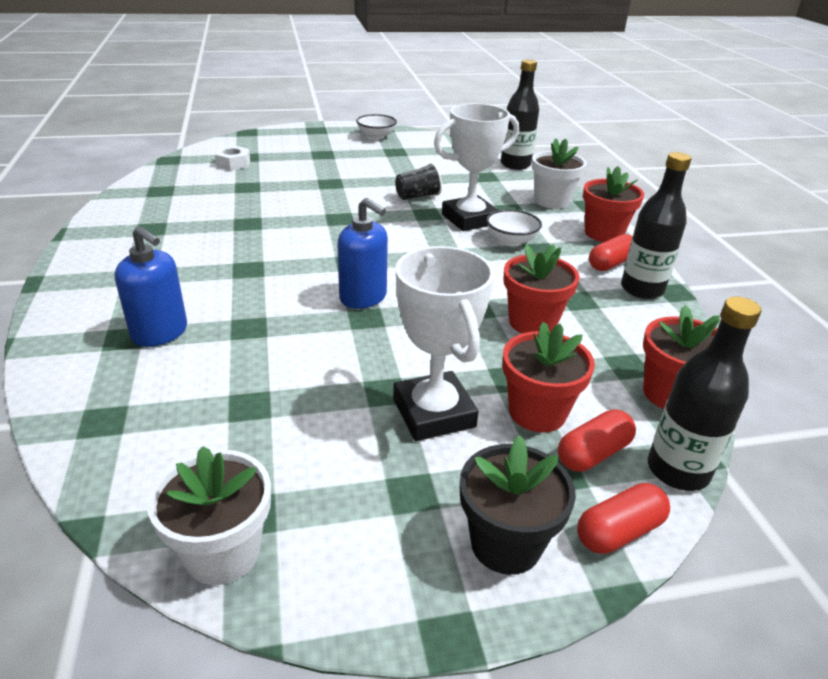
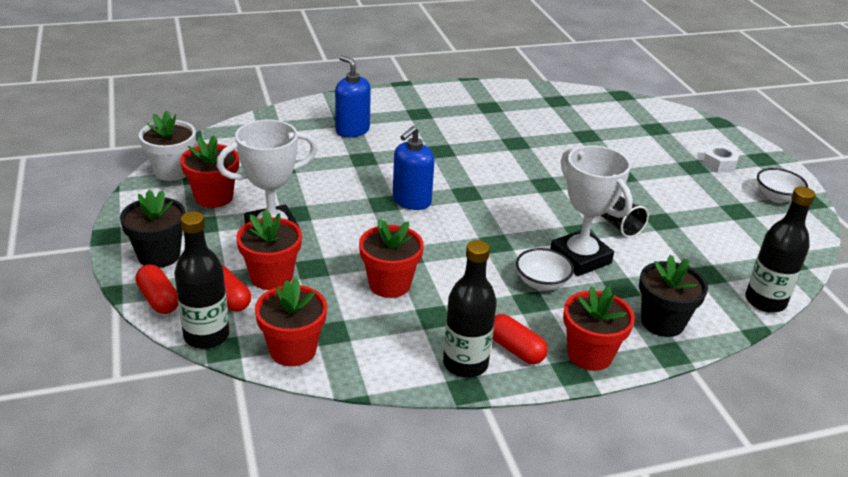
camera: 85 degrees right, 0 degrees up
(160, 333) = (352, 130): blue soap dispenser -> blue soap dispenser turned 105 degrees clockwise
(233, 163) = (633, 123): white nut -> white nut (719, 164)
(329, 483) = (214, 197): none -> red flower pot
(552, 201) = (662, 322): white flower pot -> black flower pot

